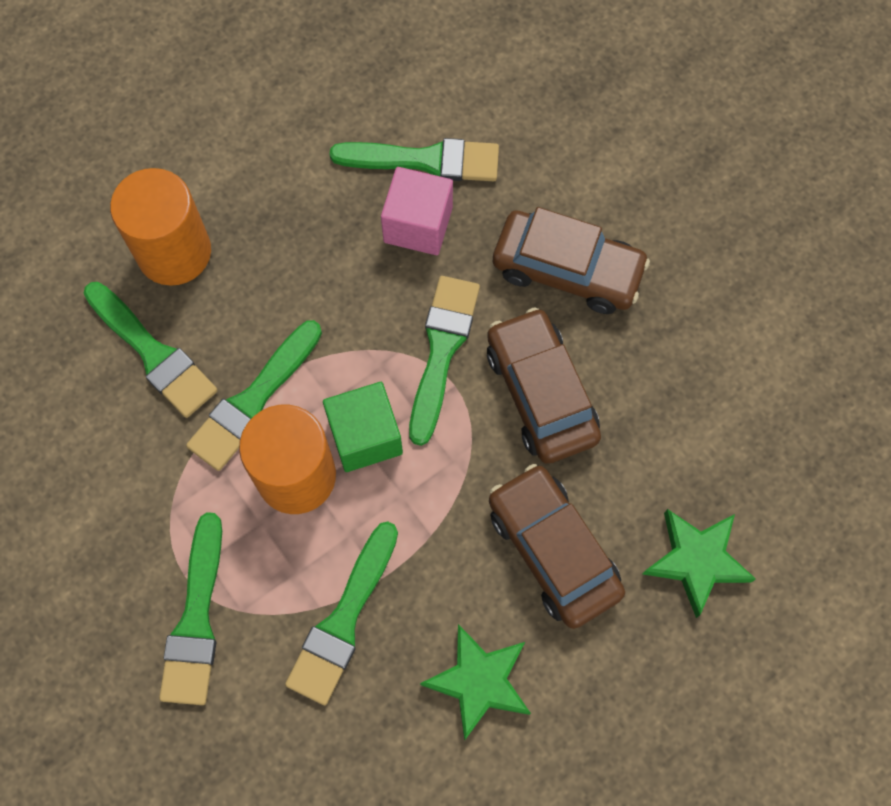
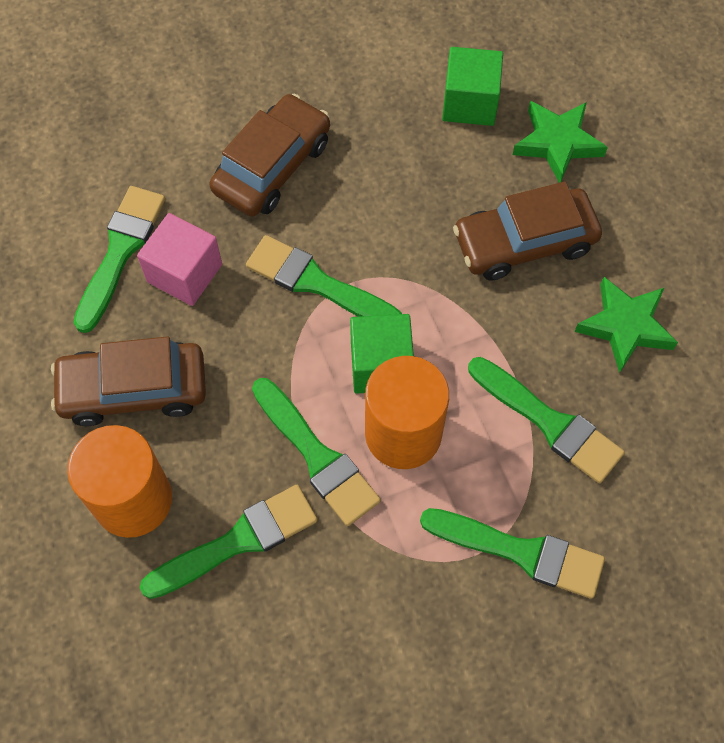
camera: 75 degrees left, 5 degrees down
(541, 393) = (381, 216): brown car -> brown car (134, 390)
(718, 451) = (470, 103): none -> green cube

